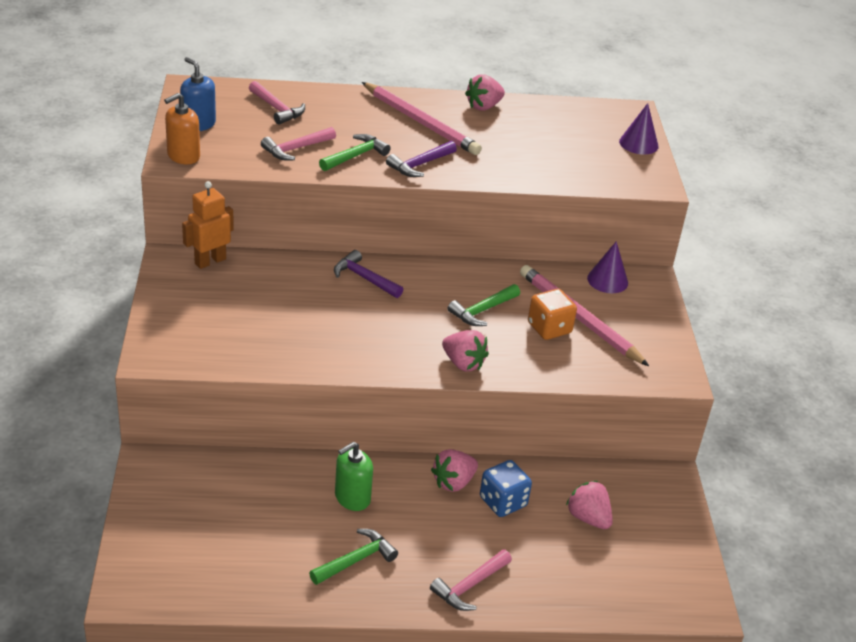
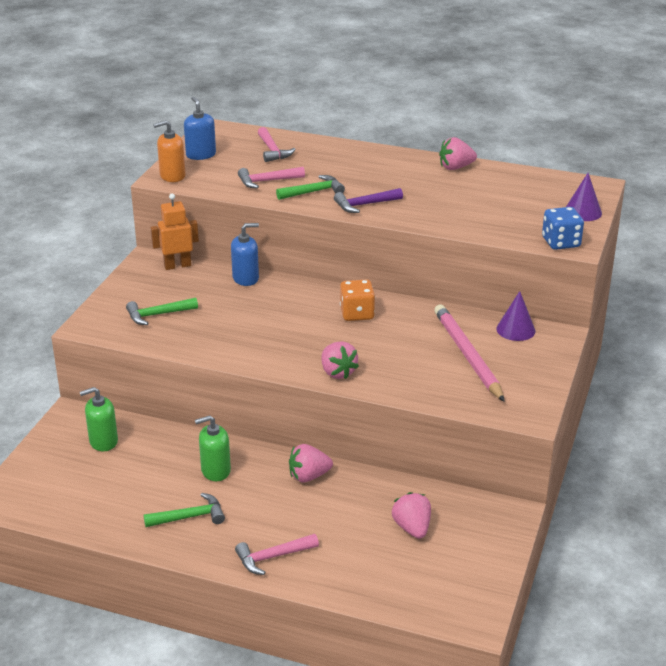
camera: 25 degrees right, 5 degrees down
(206, 489) = (103, 441): none -> green soap dispenser
(297, 265) = (245, 278): none -> blue soap dispenser
(364, 278) = (295, 296): purple hammer -> none
(420, 122) = (389, 173): pink pencil -> none
(482, 311) = (382, 336): green hammer -> green hammer (157, 315)
(503, 502) = (342, 500): blue dice -> blue dice (561, 242)
(549, 328) = (434, 358): orange dice -> orange dice (357, 314)

